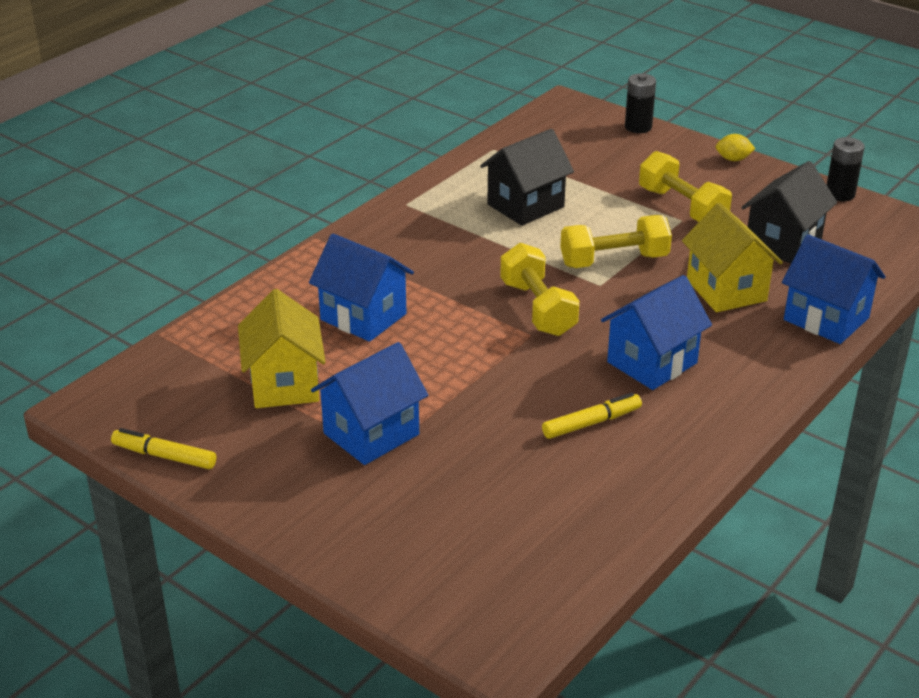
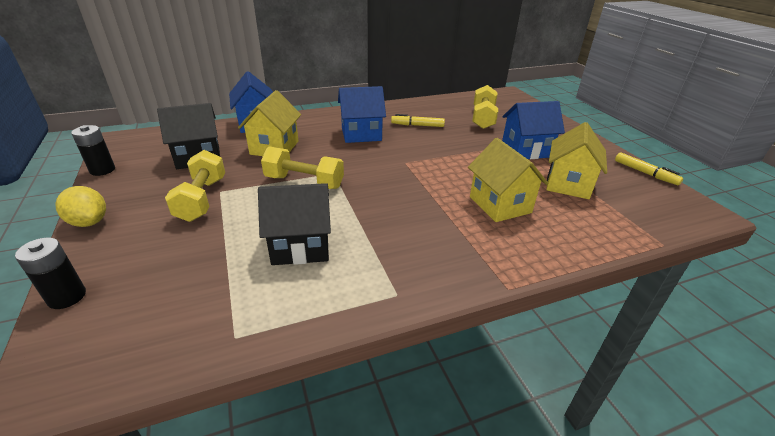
camera: 150 degrees left, 0 degrees up
(363, 317) = (500, 205): blue house -> yellow house
(538, 308) = (385, 173): yellow dumbbell -> yellow dumbbell (483, 118)
(733, 159) = (89, 222): yellow lemon -> yellow lemon, size x1.51

